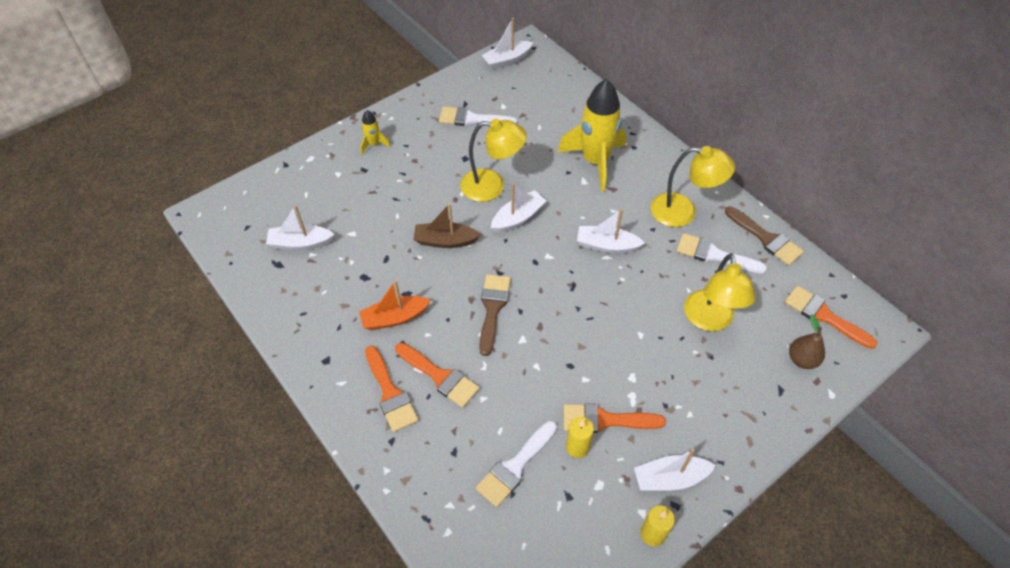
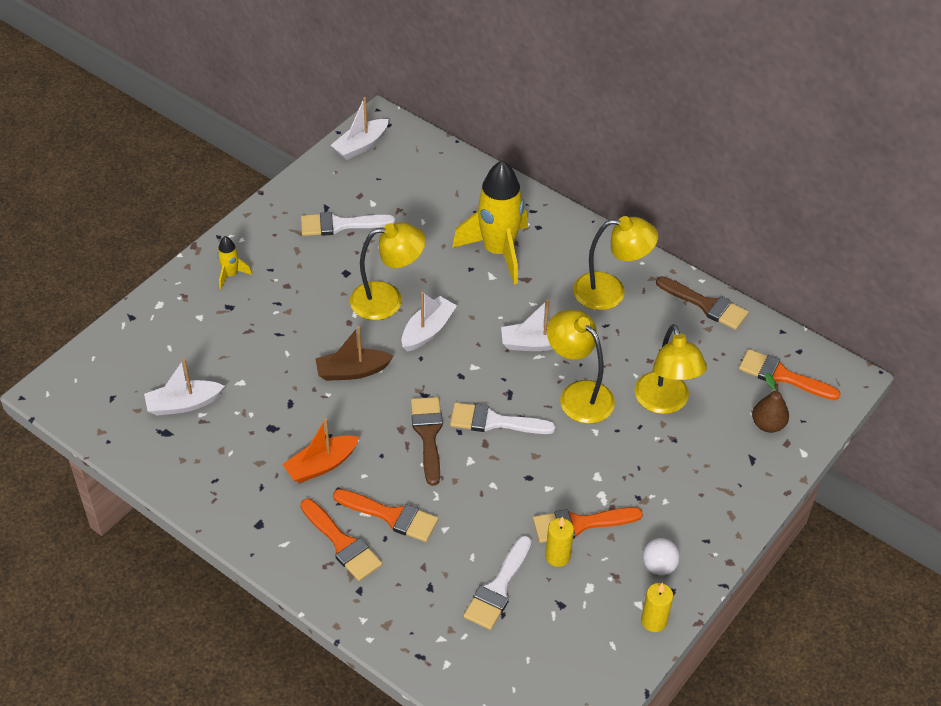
camera: 15 degrees left, 5 degrees down
(633, 298) = (578, 394): none -> yellow lamp
(670, 478) = (659, 566): white boat -> white ball
(714, 254) = (654, 332): white brush -> white brush (494, 421)

